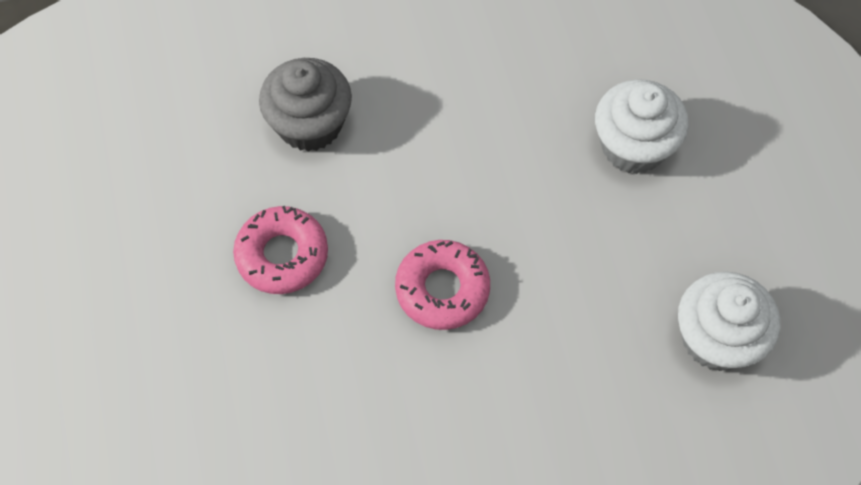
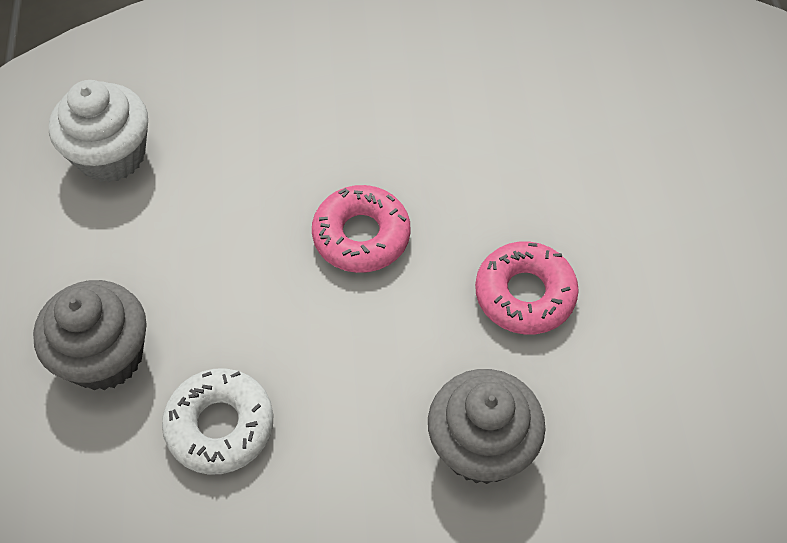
camera: 170 degrees left, 5 degrees down
(519, 108) = (220, 426): none -> white donut
(633, 146) = (105, 356): white cupcake -> grey cupcake

